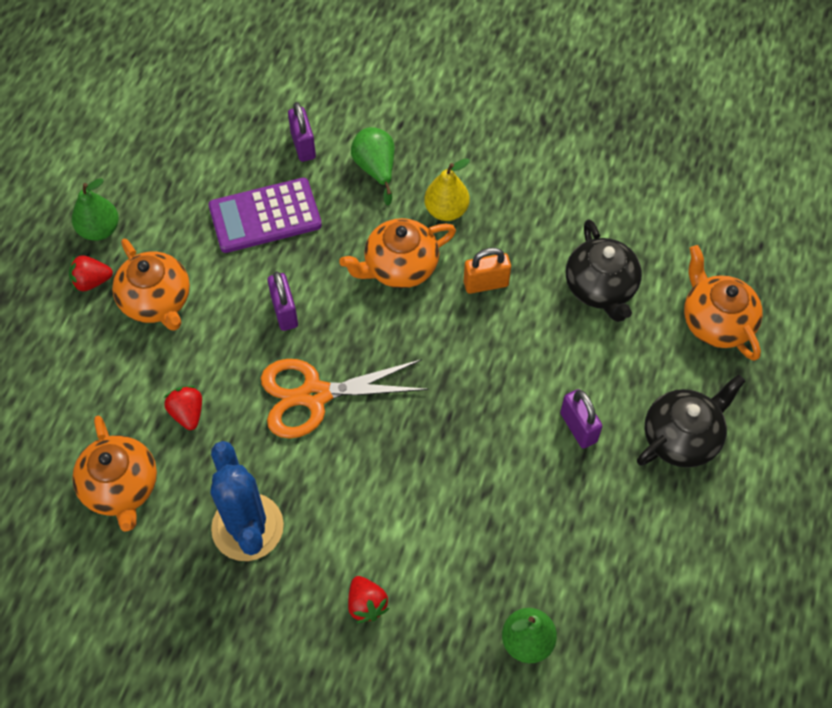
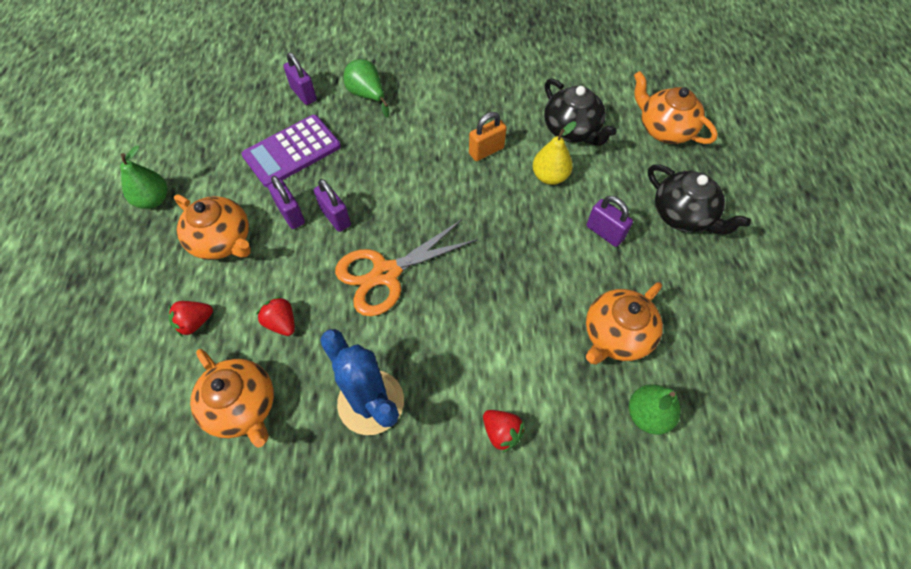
camera: 20 degrees left, 0 degrees up
(92, 281) = (159, 242): red strawberry -> red strawberry (195, 322)
(238, 293) = (291, 214): none -> purple padlock
(399, 267) = (415, 158): orange teapot -> orange teapot (616, 335)
(446, 210) = (433, 109): yellow pear -> yellow pear (550, 176)
(682, 437) = (683, 215): black teapot -> black teapot turned 105 degrees clockwise

